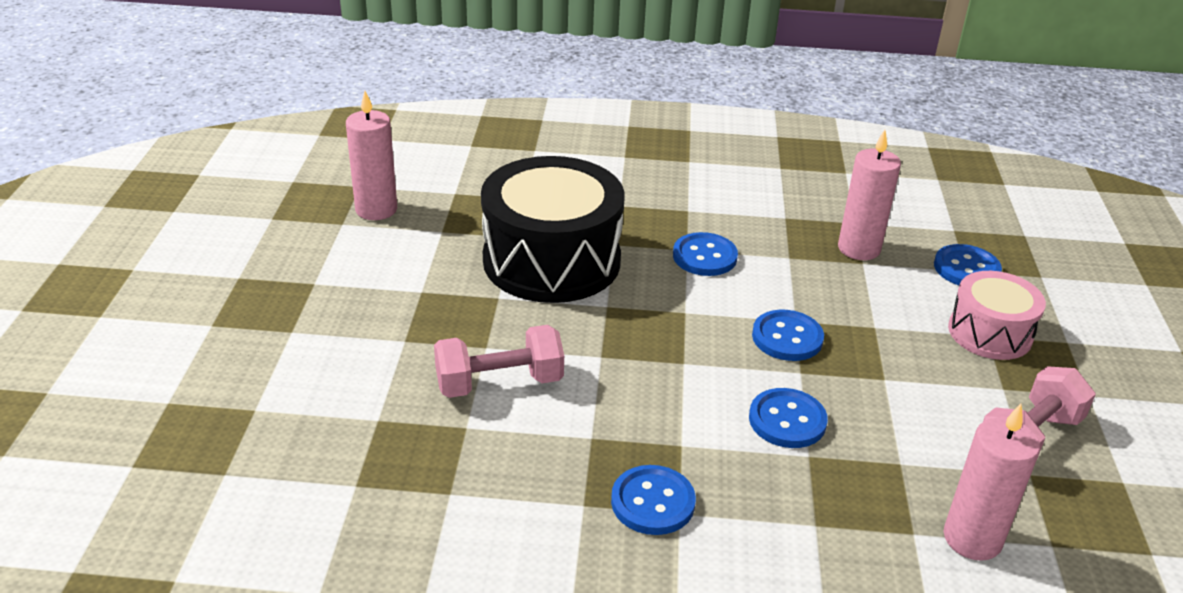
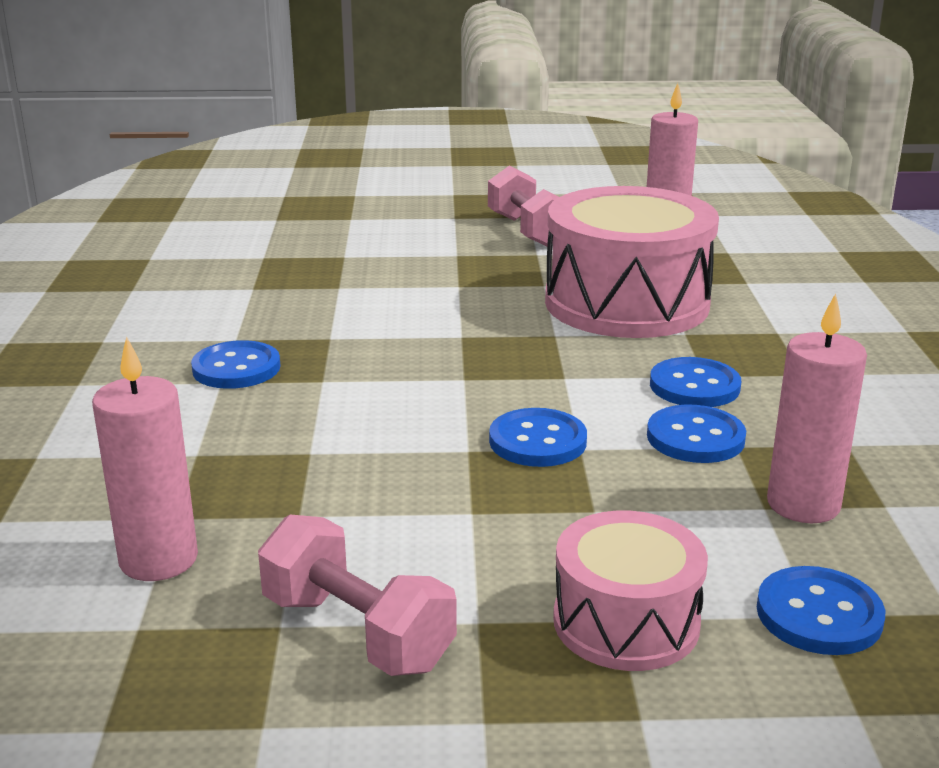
camera: 85 degrees right, 10 degrees down
(499, 383) = (403, 294): pink dumbbell -> pink dumbbell (527, 231)
(551, 260) = (626, 303): black drum -> pink drum
(787, 420) = (370, 439): blue button -> blue button (695, 438)

